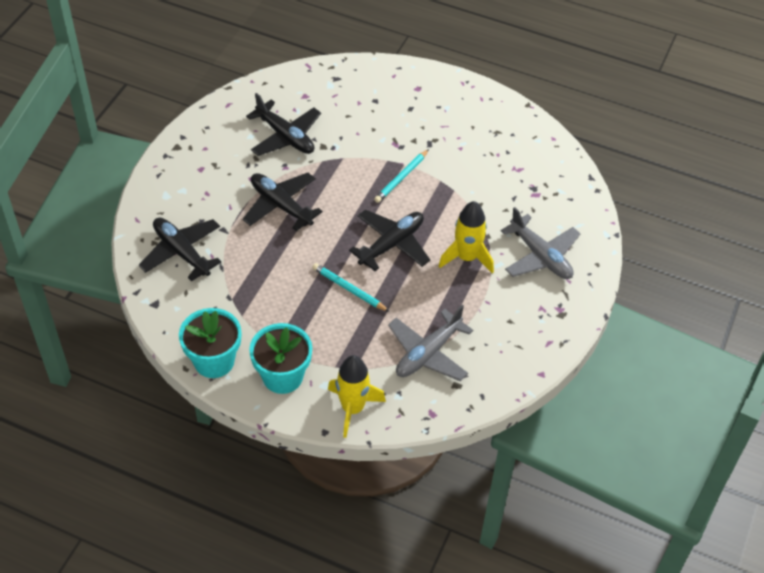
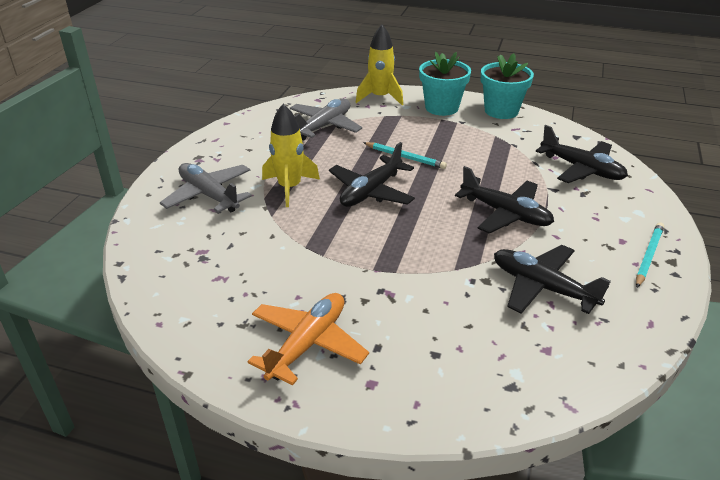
camera: 175 degrees right, 15 degrees down
(401, 178) = (373, 253): turquoise pencil -> turquoise pencil (648, 256)
(454, 114) = (307, 344): none -> orange plane

